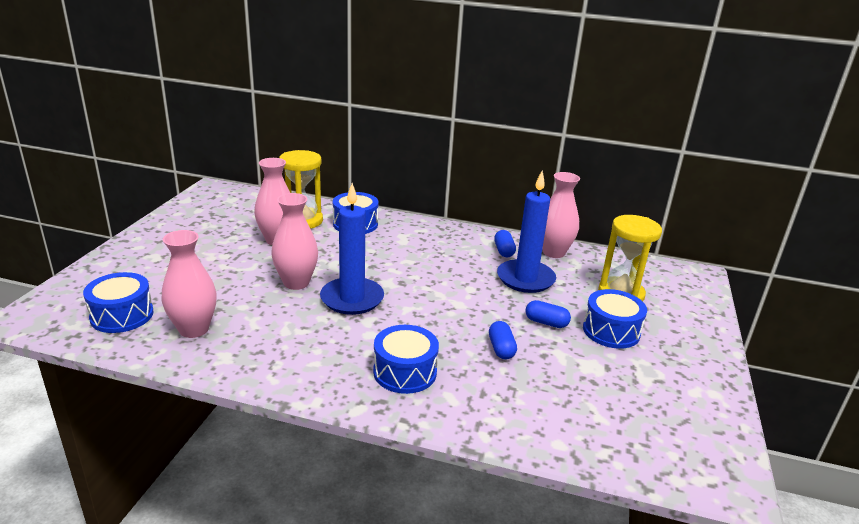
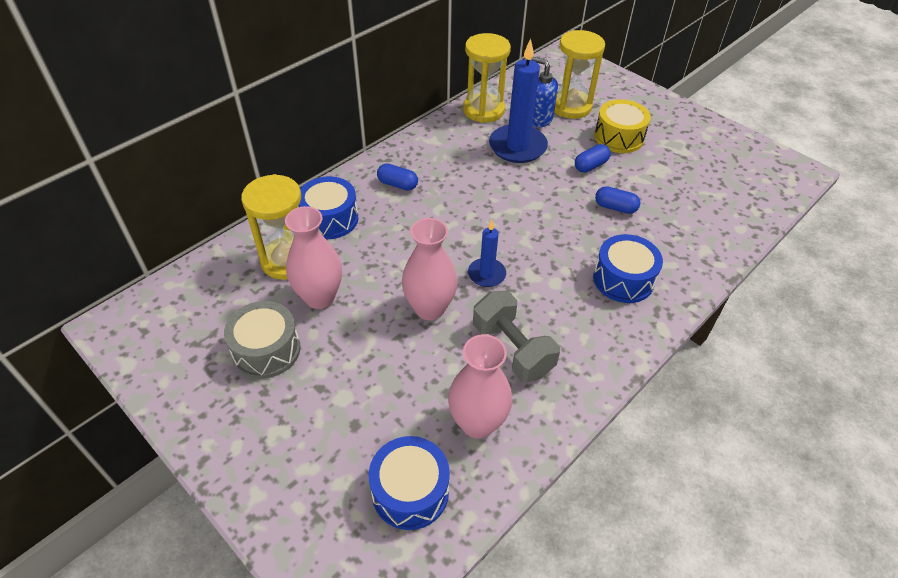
camera: 60 degrees left, 20 degrees up
(219, 235) = (267, 350): none -> grey drum
(278, 329) = (512, 349): none -> grey dumbbell
(352, 299) = (486, 274): blue candle -> blue candle, size x0.55
(504, 251) = (461, 138): blue capsule -> blue capsule (397, 184)
(553, 252) = (483, 110): pink vase -> yellow hourglass
(577, 281) = (539, 120): none -> blue soap dispenser
(611, 331) = (618, 137): blue drum -> yellow drum

